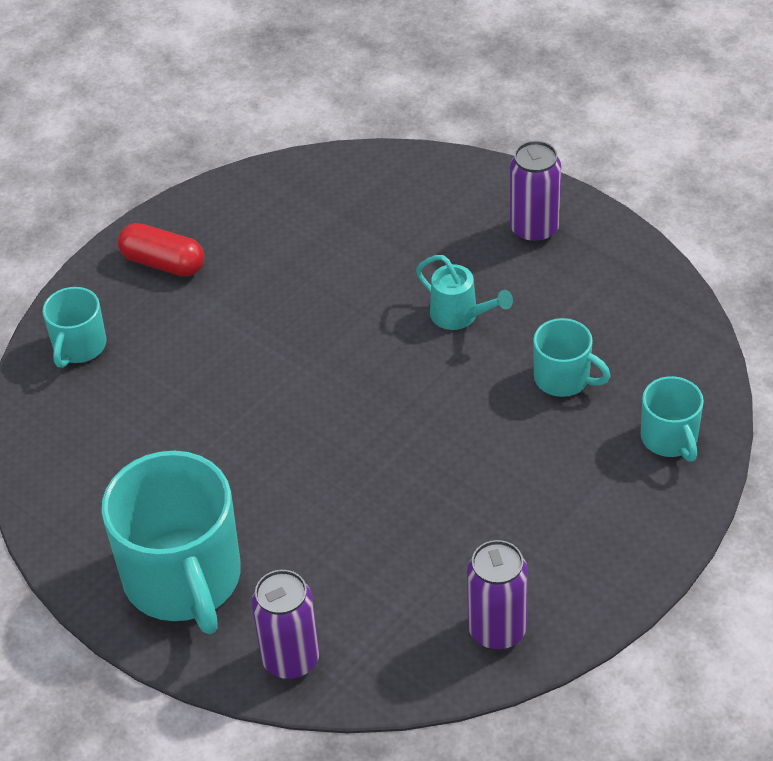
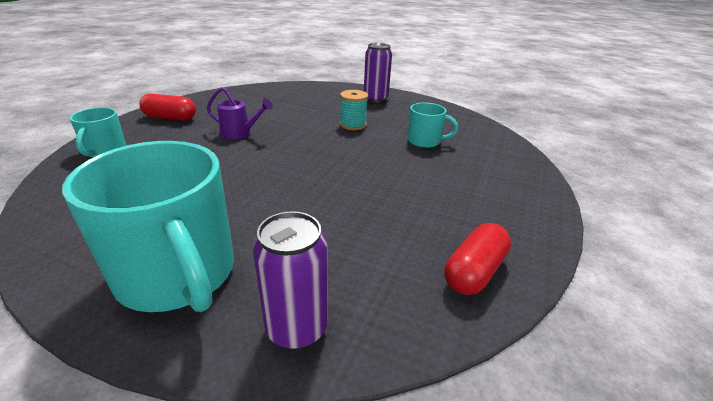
camera: 20 degrees left, 15 degrees down
(269, 322) = (240, 134): none -> purple watering can
(460, 316) = (353, 125): turquoise watering can -> turquoise spool
(497, 630) = (474, 271): purple can -> red capsule
(670, 438) = (503, 158): turquoise mug -> none

